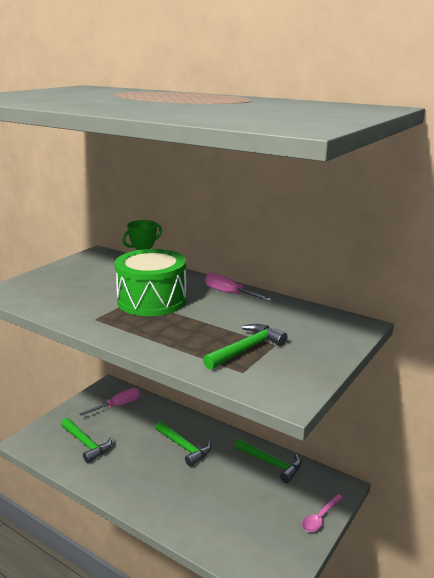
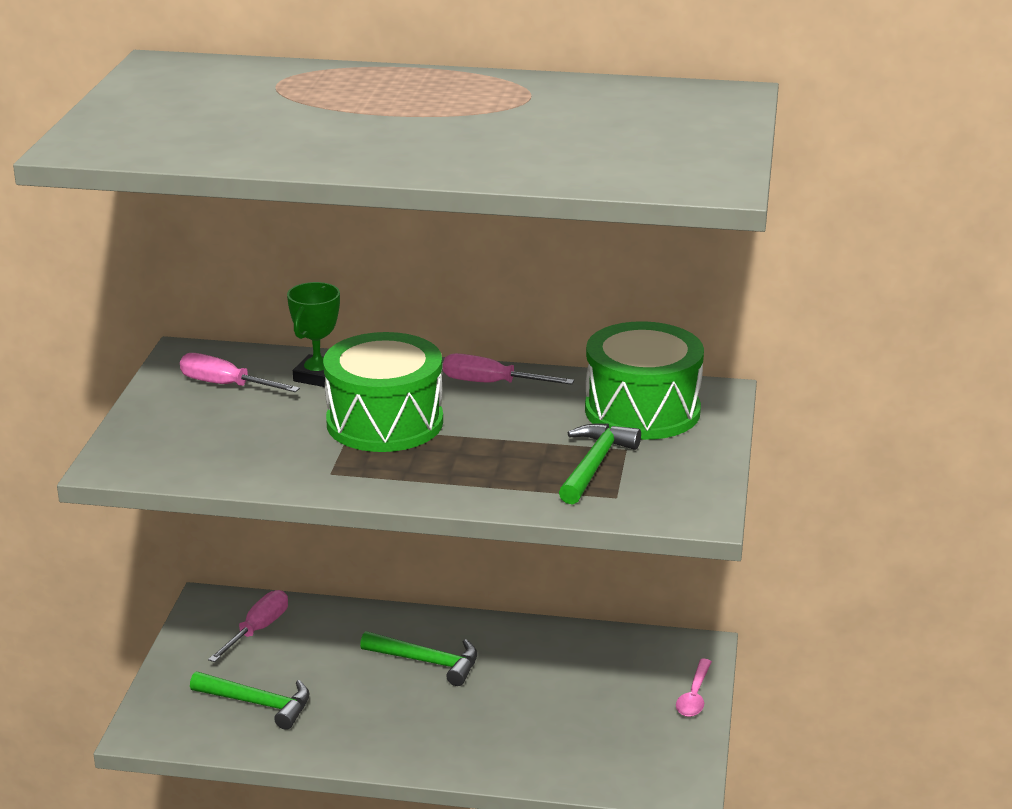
camera: 25 degrees left, 5 degrees up
(97, 269) = (226, 385): none -> pink screwdriver
(271, 463) = (581, 646): green hammer -> none
(304, 325) = (642, 410): none -> green drum

